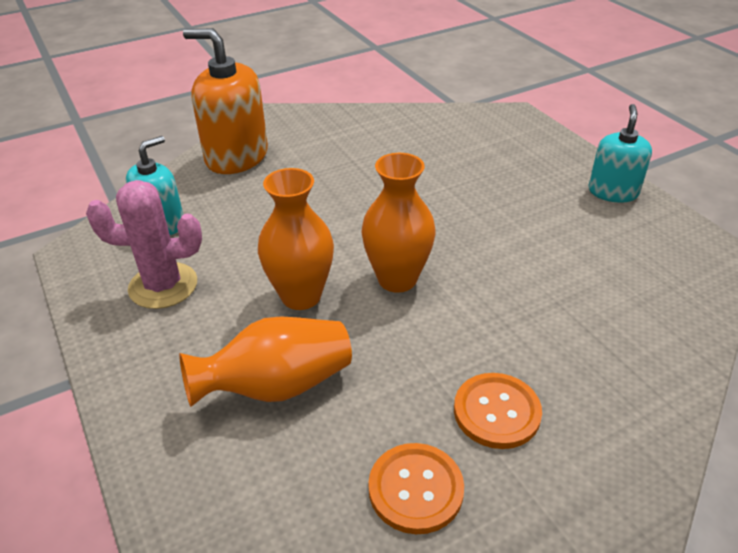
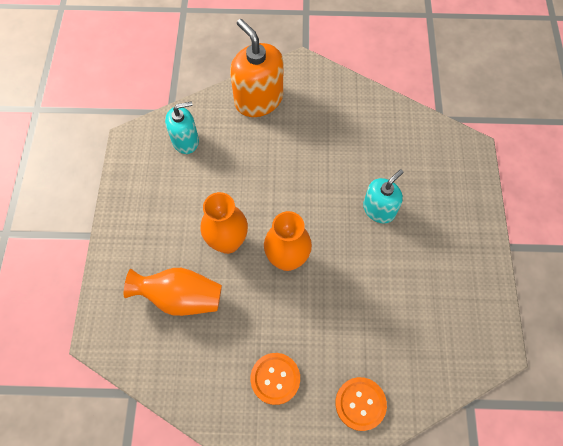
camera: 30 degrees right, 25 degrees up
(163, 286) = (162, 193): pink cactus -> none
(415, 489) = (207, 396): orange button -> orange button (360, 404)
(613, 192) = (476, 261): turquoise soap dispenser -> turquoise soap dispenser (379, 209)

